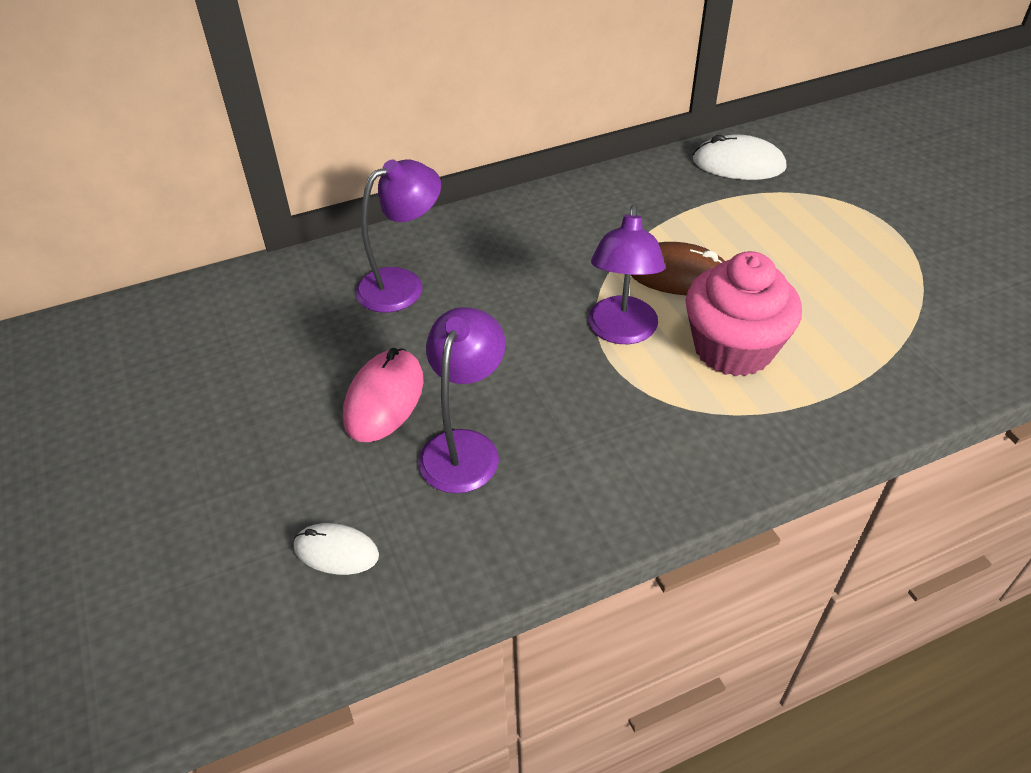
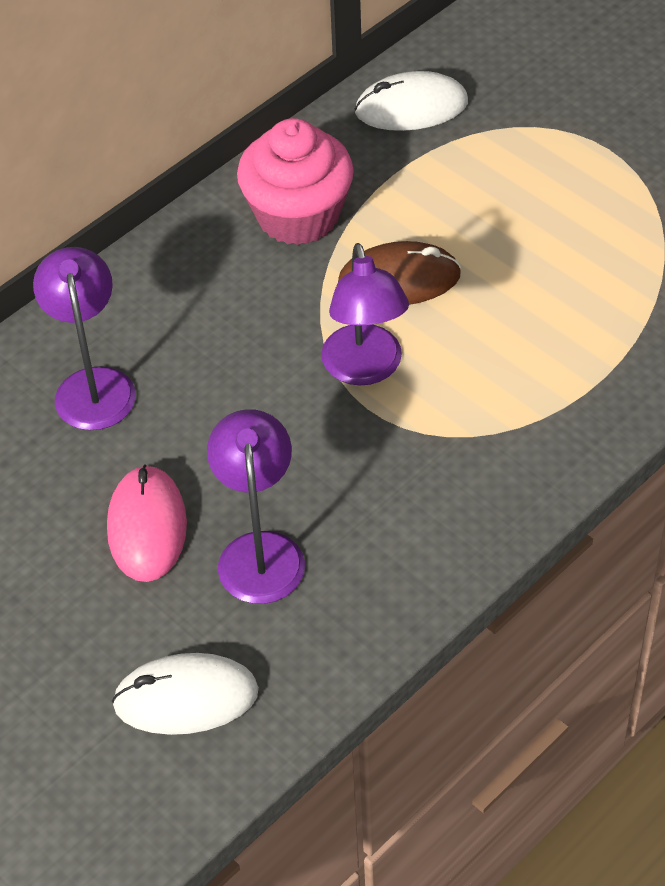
camera: 20 degrees left, 5 degrees up
(336, 551) = (186, 698): white mouse -> white mouse, size x1.56
(402, 284) = (93, 385): purple lamp -> purple lamp turned 45 degrees counterclockwise
(733, 348) = (489, 353): pink cupcake -> pink cupcake (298, 216)

